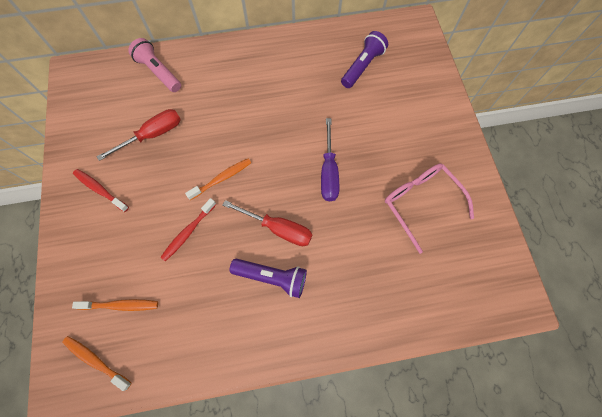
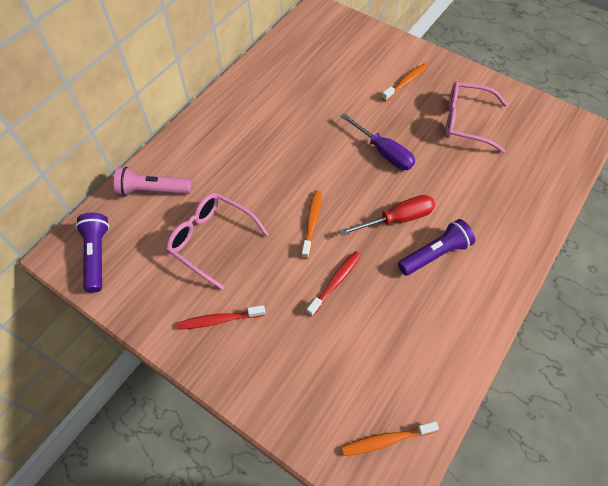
camera: 45 degrees left, 10 degrees down
(121, 305) = (352, 382): orange toothbrush -> orange toothbrush (406, 82)
(152, 135) = (211, 240): red screwdriver -> pink glasses
(188, 232) = (335, 282): red toothbrush -> red toothbrush turned 135 degrees counterclockwise
(362, 66) = (317, 65): purple flashlight -> purple flashlight (97, 256)

